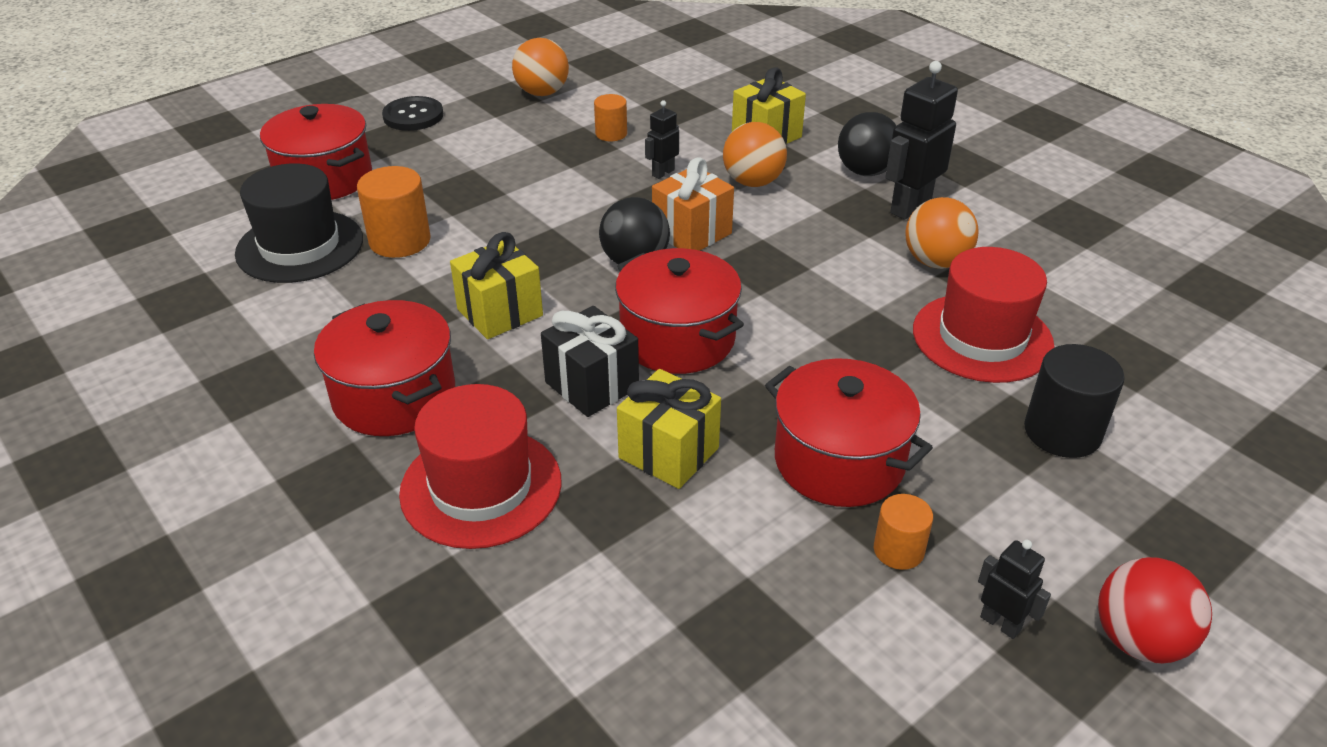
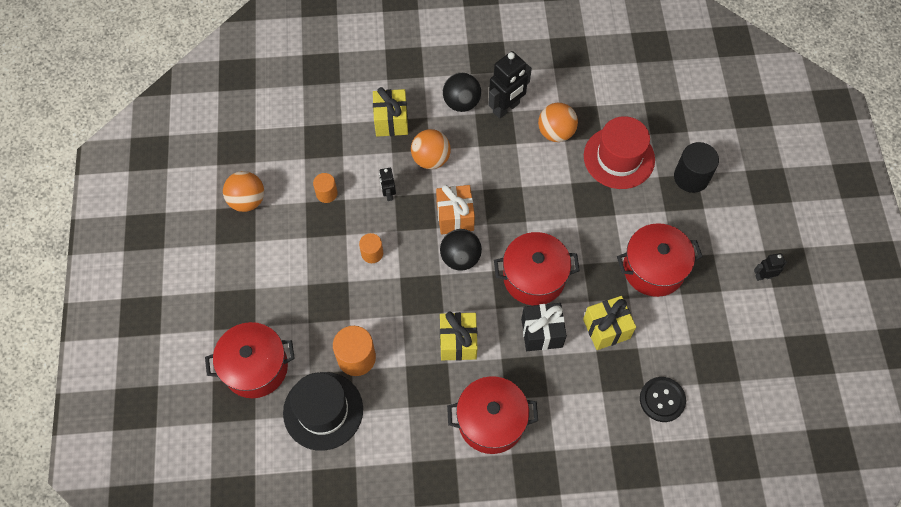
camera: 55 degrees left, 25 degrees up
(413, 116) = (217, 285): black button -> black button (662, 400)
(481, 487) = (578, 414): red hat -> none
(898, 550) = (711, 283): orange cylinder -> orange cylinder (372, 253)
(910, 207) = (506, 108): black robot -> black robot turned 120 degrees counterclockwise
(1139, 640) = (796, 240): red ball -> none

